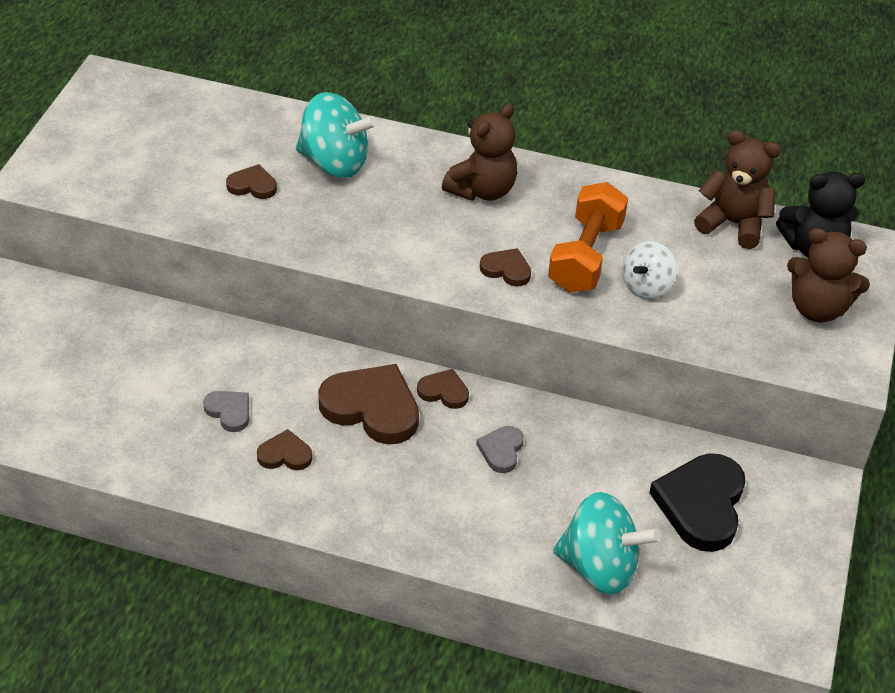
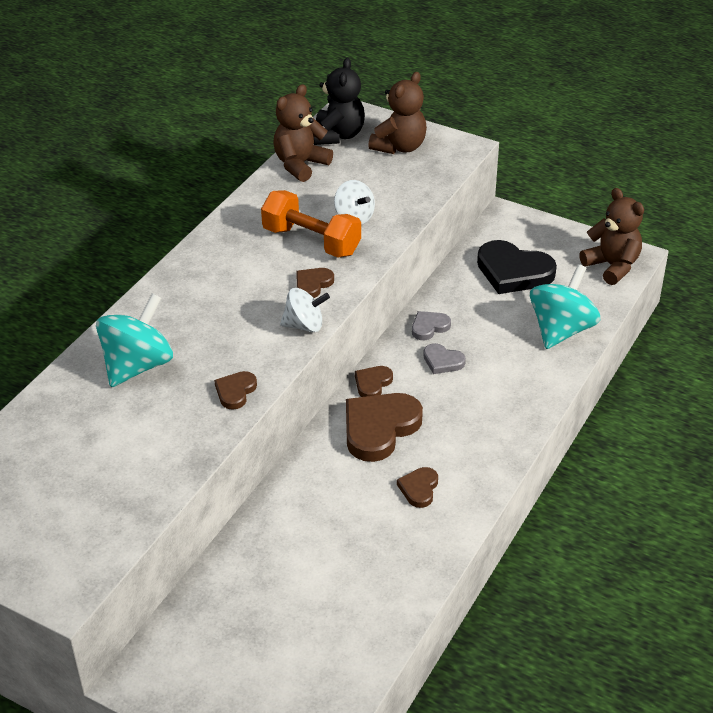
camera: 75 degrees left, 5 degrees down
(229, 411) = (361, 521): grey heart -> grey heart (429, 327)
(252, 185) = (147, 424): brown heart -> brown heart (235, 391)
(432, 274) = (304, 325): none -> white spinning top
(482, 190) = (212, 283): brown teddy bear -> brown teddy bear (612, 266)

